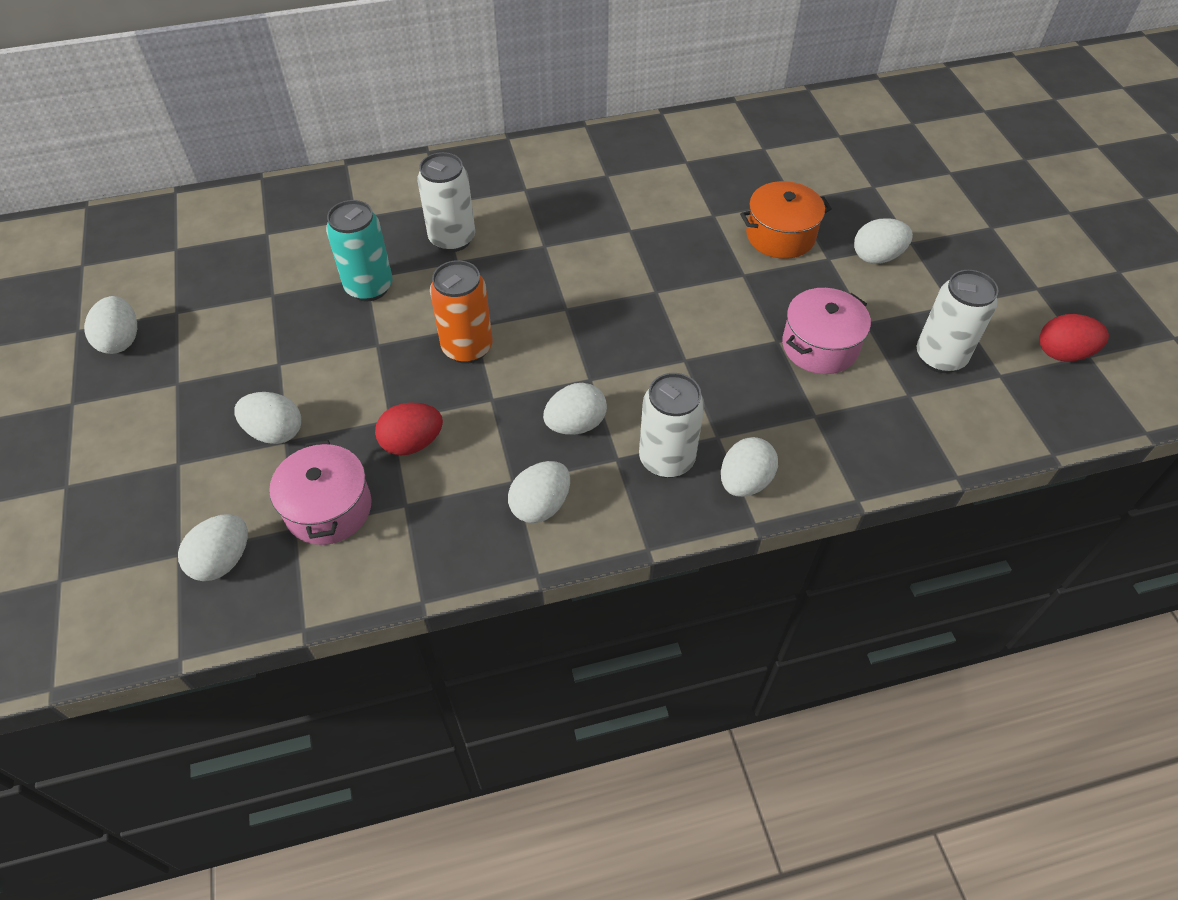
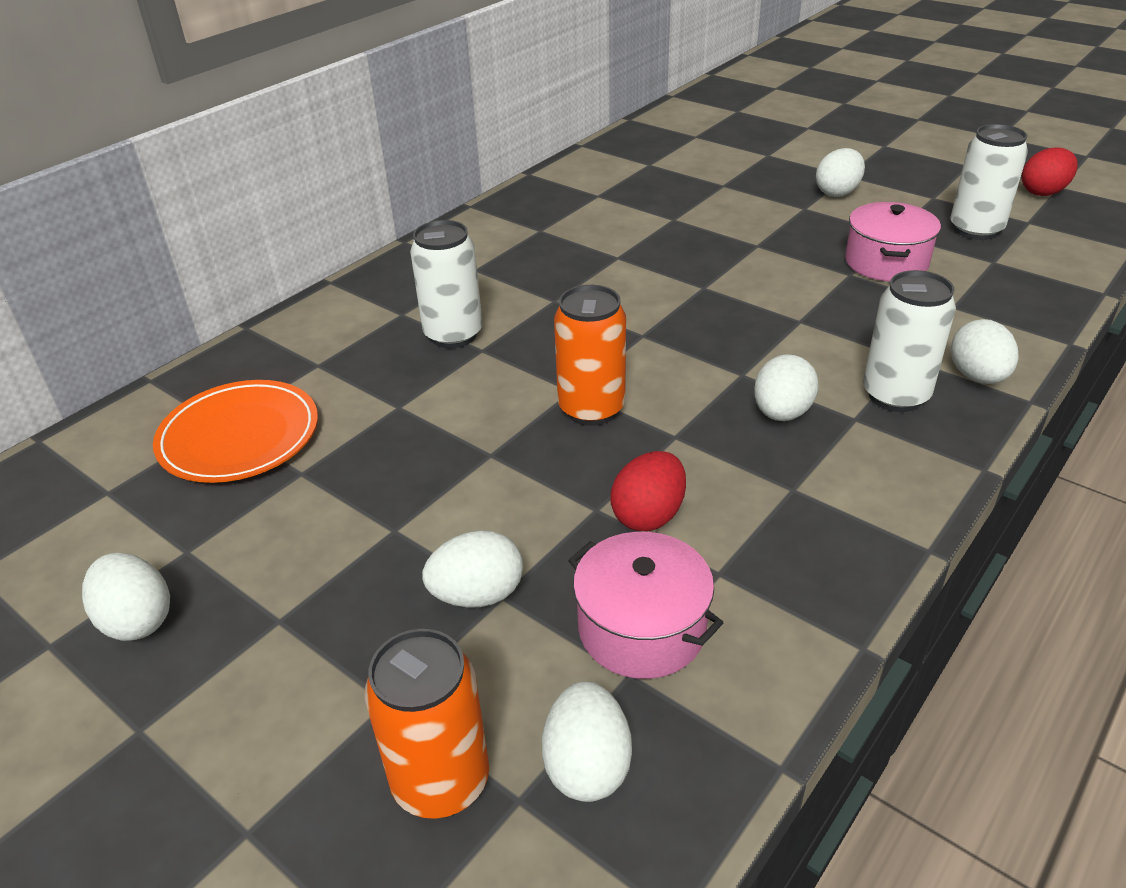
camera: 35 degrees left, 15 degrees down
(157, 520) = (441, 781): none -> orange can
(266, 249) = (239, 436): none -> orange plate
(369, 287) = (414, 412): turquoise can -> none
(540, 505) = (847, 492): white egg -> none
(780, 235) = (747, 209): orange pot -> none

